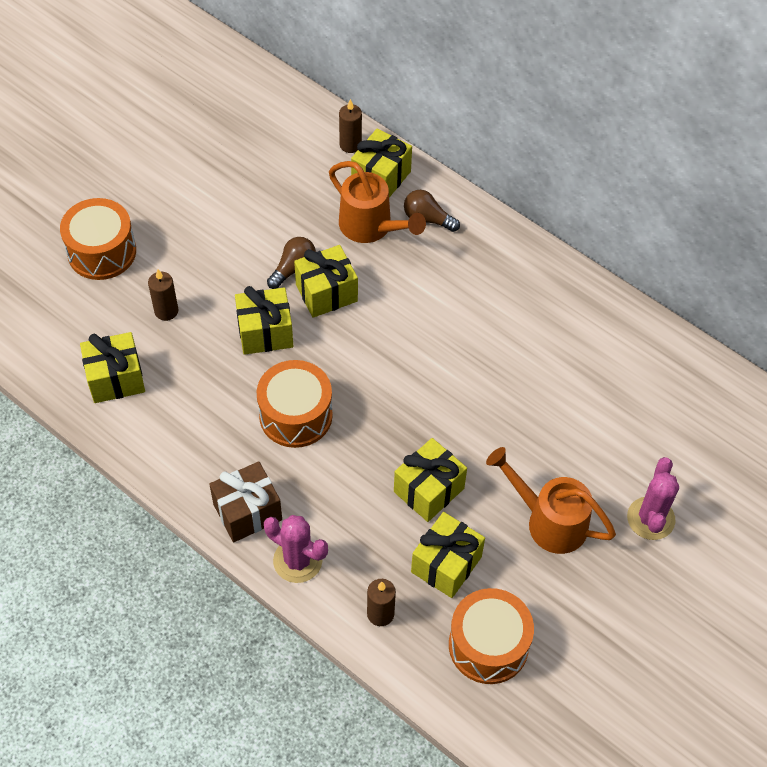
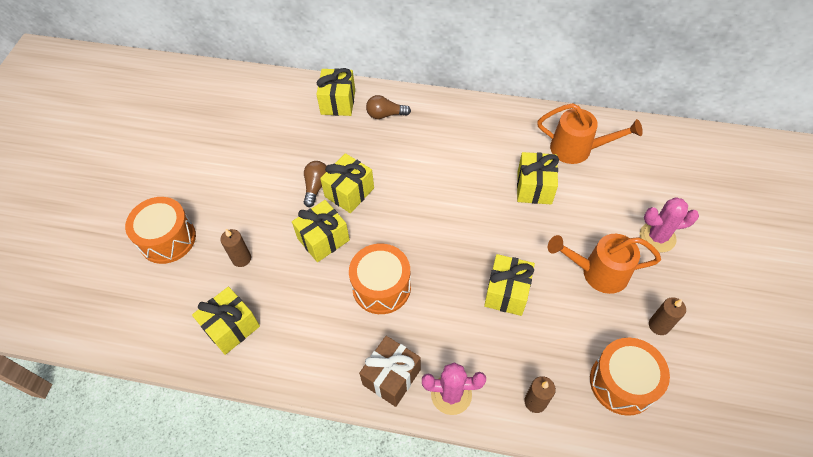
camera: 25 degrees left, 0 degrees up
(350, 145) = (304, 91): brown candle -> brown candle (659, 325)
(371, 227) = (352, 136): orange watering can -> orange watering can (577, 149)
(446, 564) = (554, 339): yellow gift -> yellow gift (534, 187)
(650, 518) = (657, 237): pink cactus -> pink cactus turned 75 degrees counterclockwise

